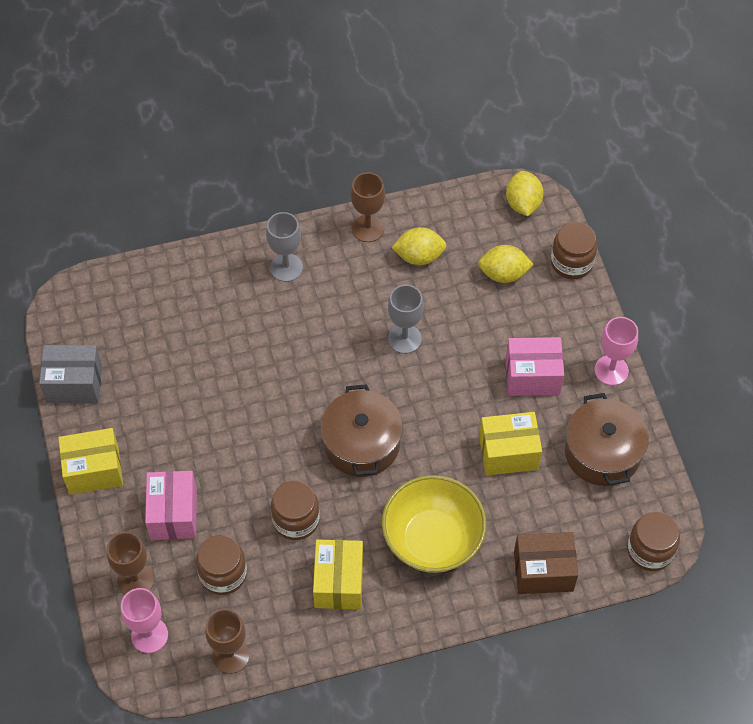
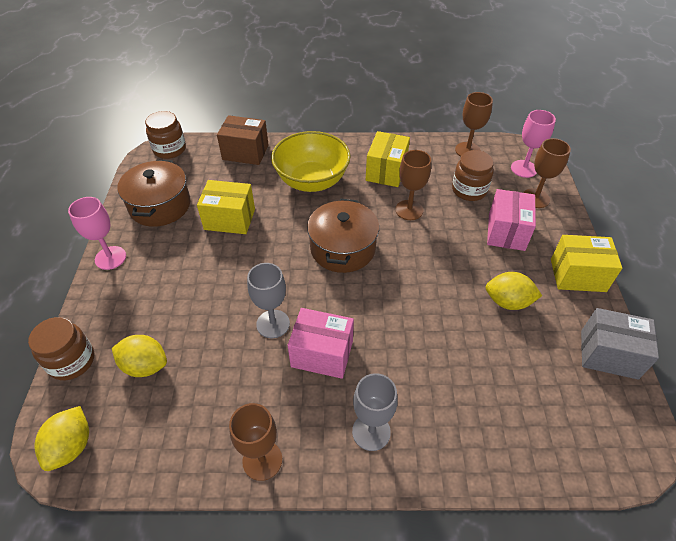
camera: 165 degrees left, 10 degrees down
(296, 520) = (409, 210): brown jar -> brown goblet
(419, 256) = (220, 408): yellow lemon -> yellow lemon (508, 302)
(532, 376) = (177, 267): pink box -> pink box (322, 354)

